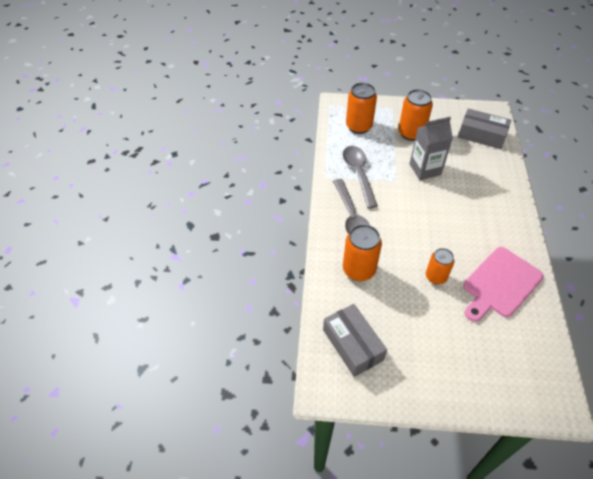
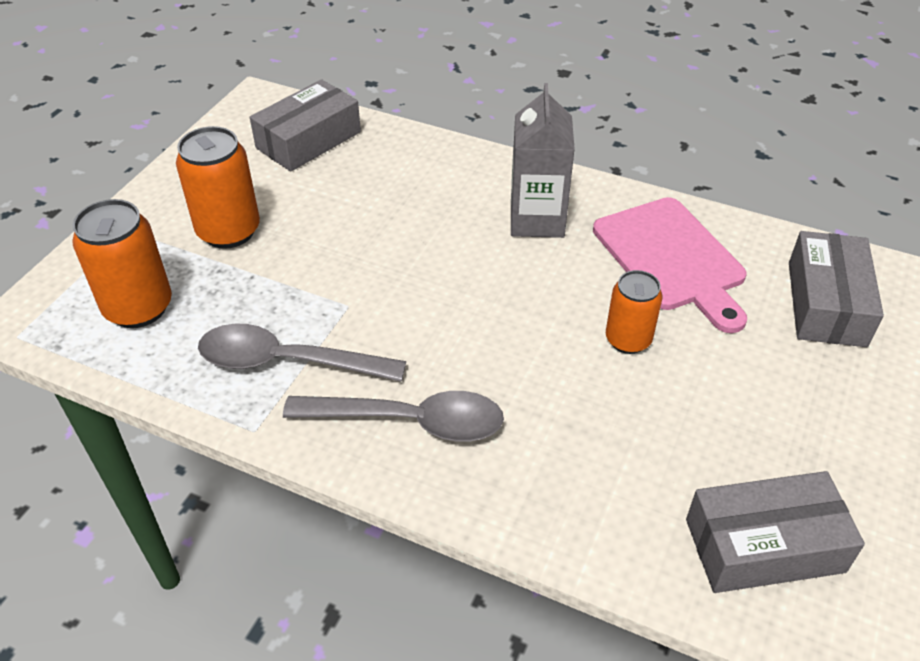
camera: 70 degrees left, 5 degrees down
(359, 270) = (567, 462): orange can -> none
(425, 169) = (345, 249): grey carton -> grey carton (537, 220)
(513, 356) = (826, 303): none -> grey box

